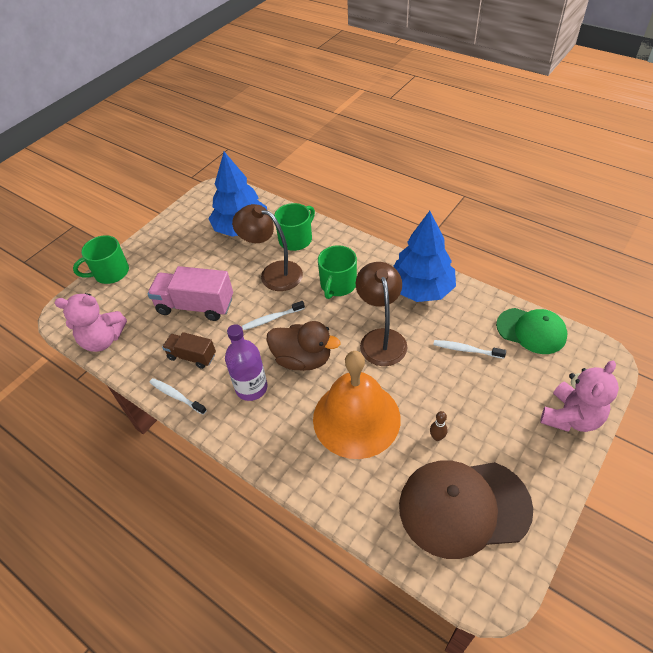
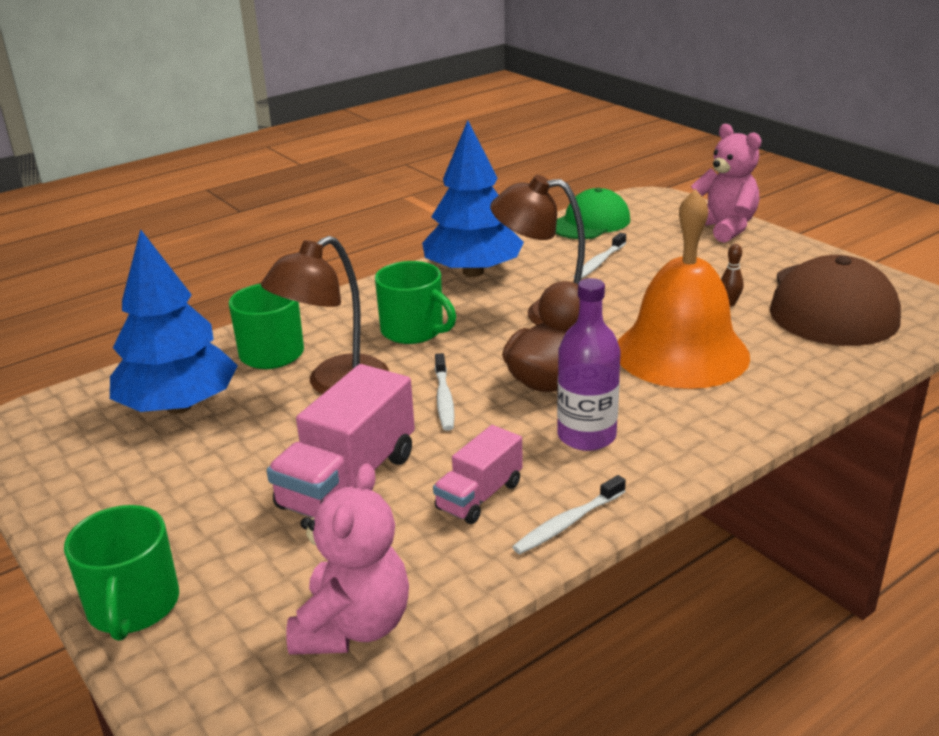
camera: 75 degrees left, 20 degrees down
(192, 356) = (479, 496): brown truck -> pink truck

